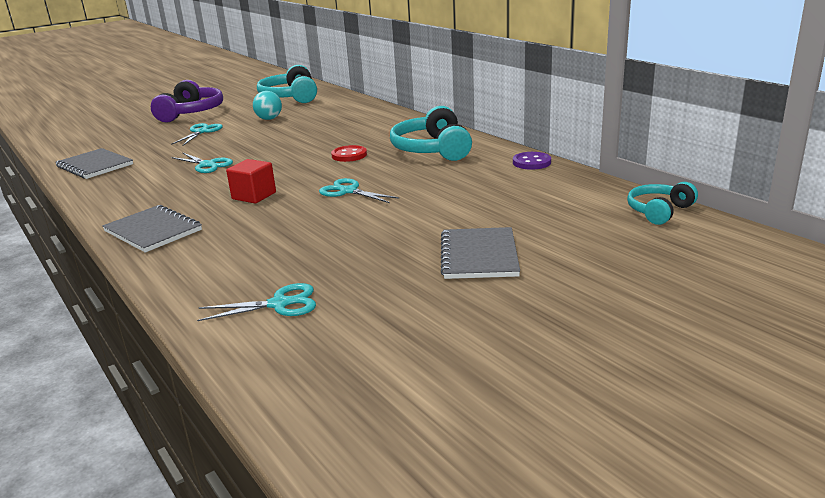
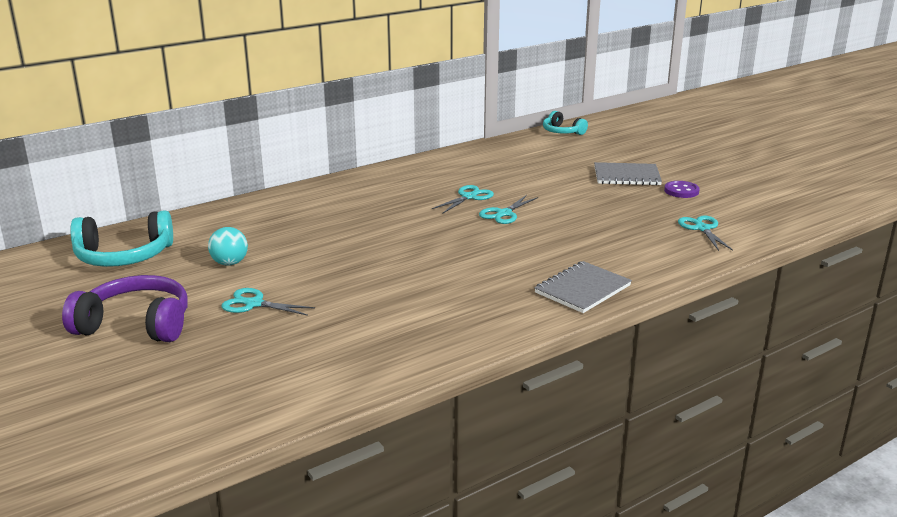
camera: 90 degrees left, 0 degrees up
(94, 165) = (363, 363): grey notebook -> none
(207, 165) = (400, 284): turquoise scissors -> turquoise scissors (469, 197)
(254, 196) = (504, 251): red cube -> none
(349, 155) = (406, 215): red button -> none
(432, 149) = (408, 183): turquoise headphones -> none
(531, 162) = (460, 153): purple button -> purple button (681, 191)

